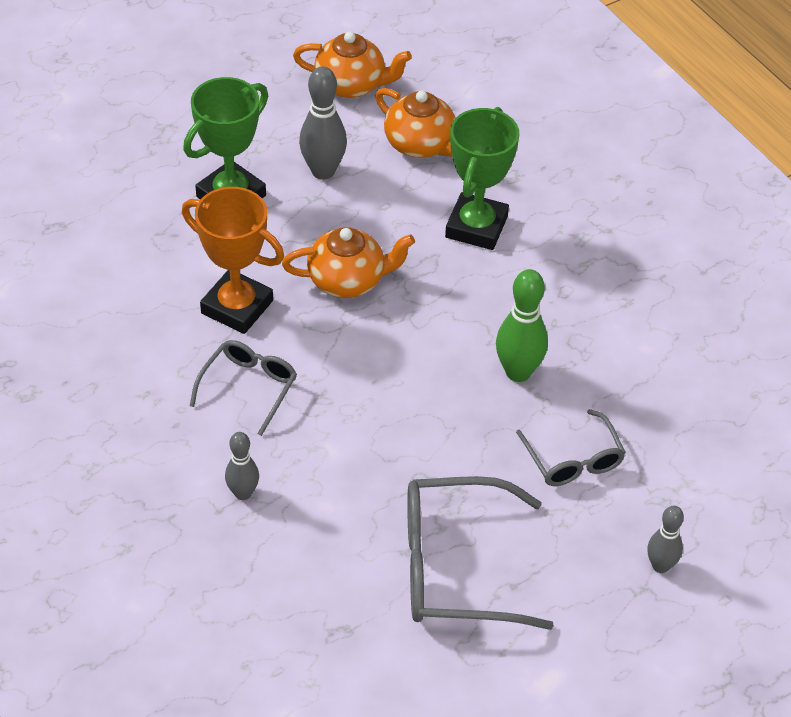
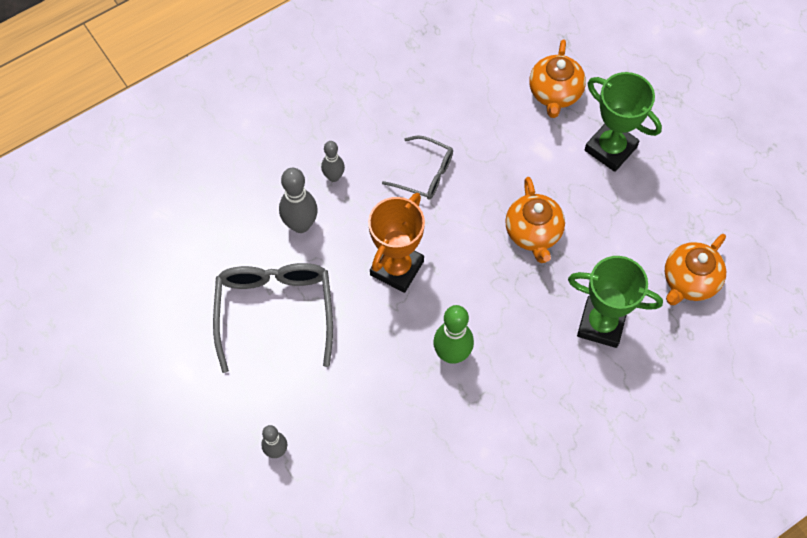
camera: 90 degrees right, 15 degrees up
(237, 307) = (499, 161): orange trophy -> orange trophy (397, 268)
(323, 171) = (647, 210): grey bowling pin -> grey bowling pin (301, 225)
(351, 85) = (751, 226): orange teapot -> orange teapot (555, 93)
(573, 459) = (370, 392): grey glasses -> none

